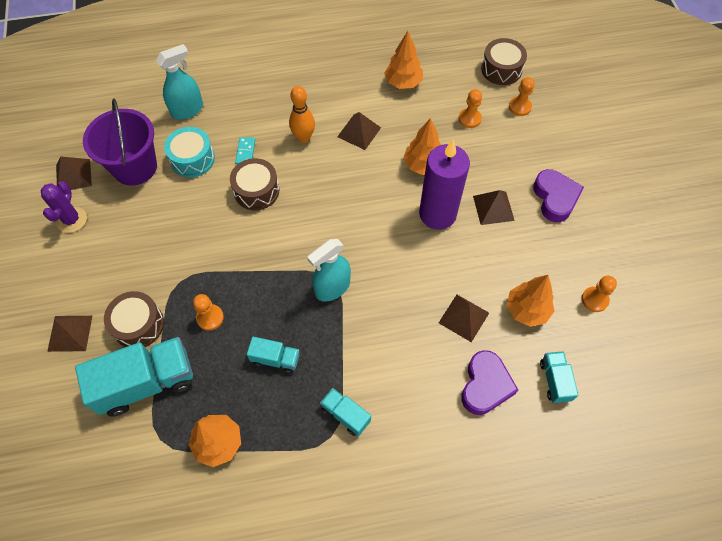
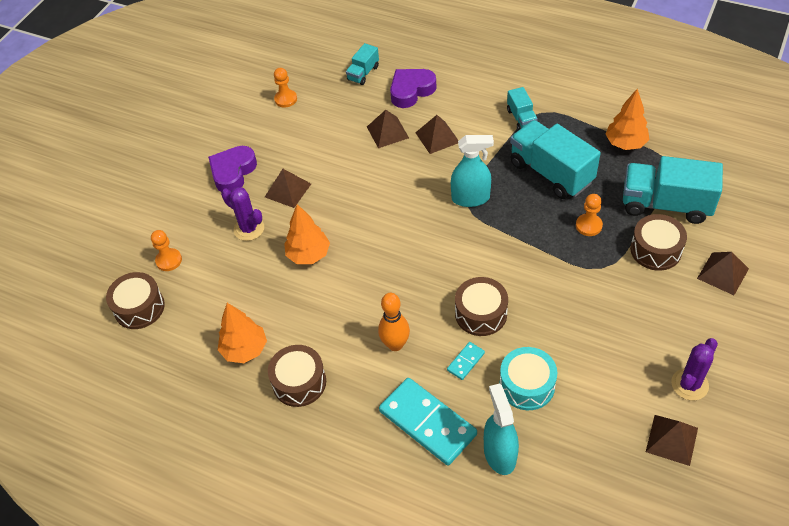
camera: 140 degrees left, 10 degrees down
(135, 167) = (596, 411): purple bucket -> none
(187, 110) = (499, 454): turquoise spray bottle -> turquoise spray bottle turned 75 degrees clockwise
(246, 104) = (428, 422): none -> turquoise domino
(275, 359) = (551, 173): turquoise truck -> turquoise truck, size x1.99
(348, 83) = (299, 382): none -> brown drum
(359, 132) = (337, 319): brown pyramid -> brown pyramid (437, 137)
(437, 214) = (336, 209): purple candle -> none
(469, 119) = (224, 274): orange pawn -> none
(489, 160) = (249, 229): none -> purple cactus
(526, 310) = (338, 115): orange tree -> none

